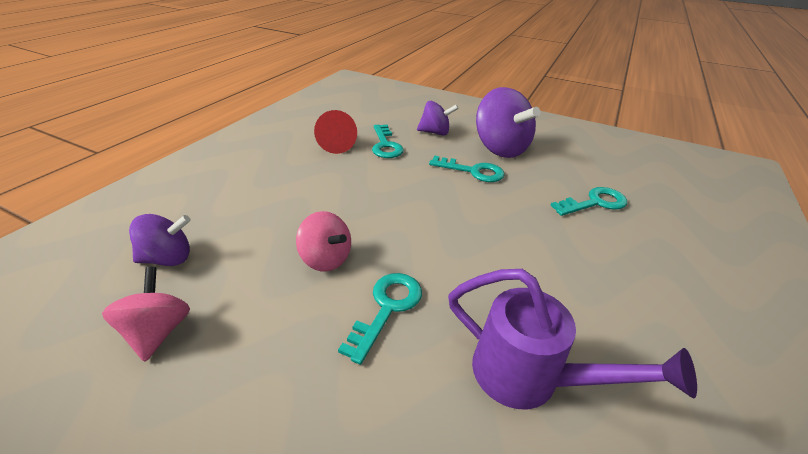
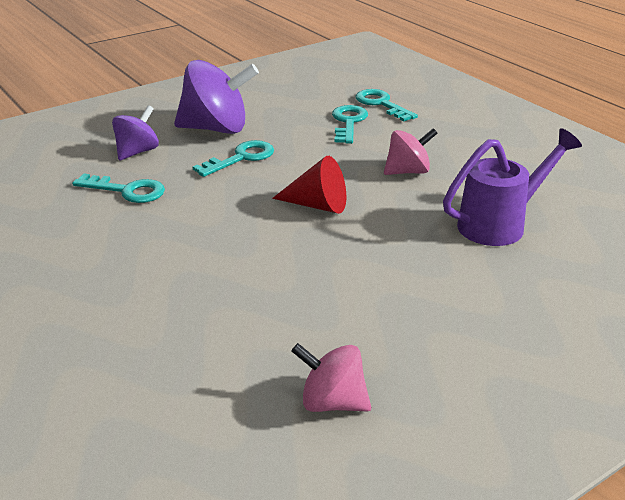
camera: 60 degrees left, 5 degrees down
(168, 258) = (213, 389): purple spinning top -> none
(326, 259) = (305, 280): pink spinning top -> pink spinning top (408, 171)
(336, 144) = (81, 223): red cone -> red cone (317, 205)
(387, 308) = (396, 263): turquoise key -> turquoise key (381, 104)

